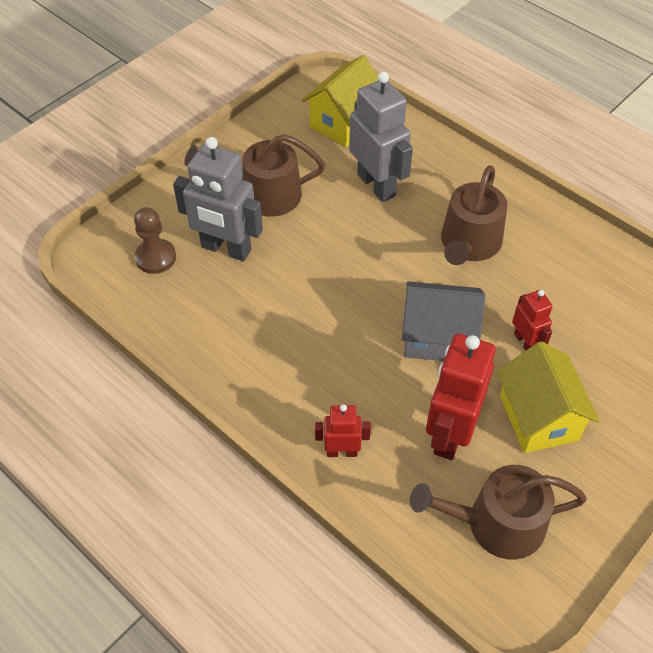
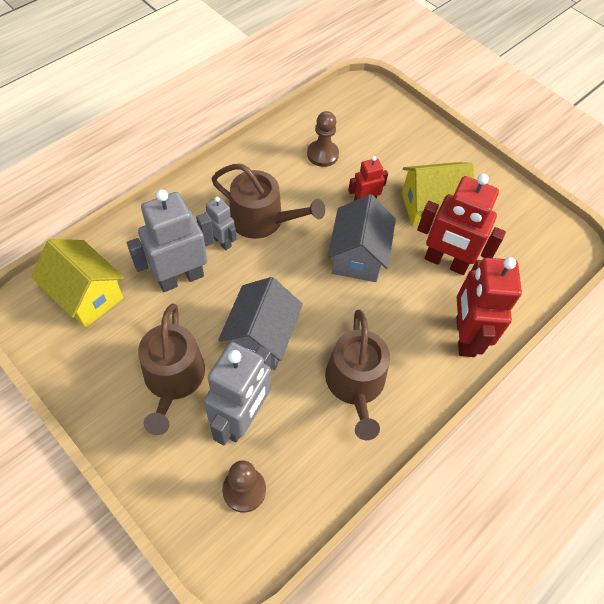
camera: 90 degrees left, 5 degrees up
(314, 256) = (261, 338): none -> grey house
(342, 451) = (464, 336): red robot -> red robot, size x1.88
(430, 212) = (222, 241): none -> grey robot
(496, 523) = (514, 246): brown watering can -> brown watering can (355, 384)
(590, 294) = (322, 154): none -> brown pawn

